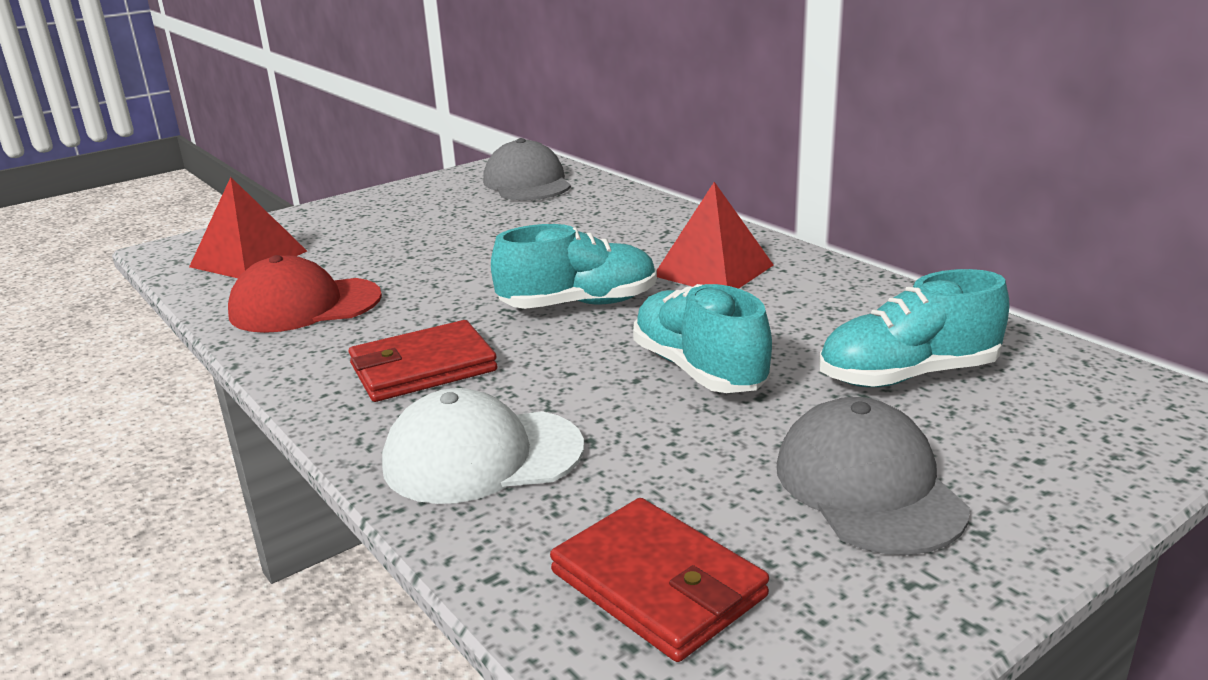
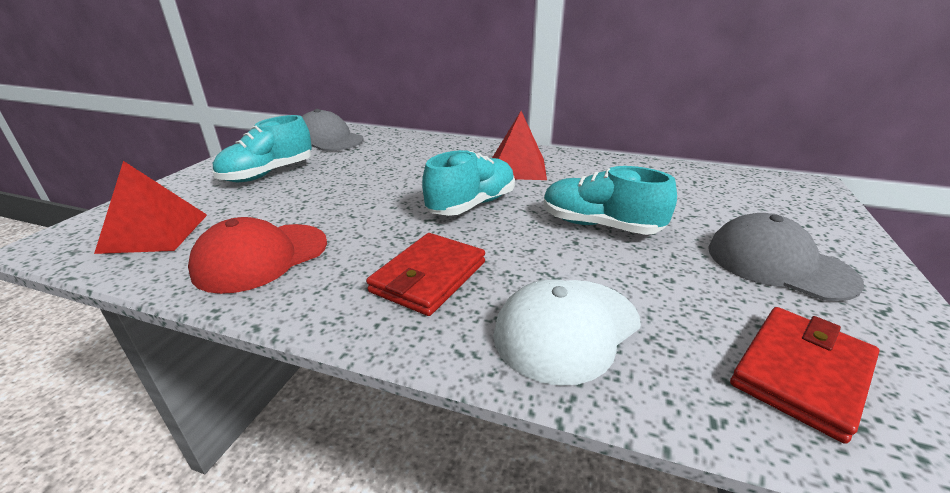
camera: 35 degrees left, 5 degrees up
(658, 584) = (801, 373): red wallet -> red wallet turned 60 degrees counterclockwise
(907, 375) = (694, 200): turquoise shoe -> turquoise shoe (268, 174)

